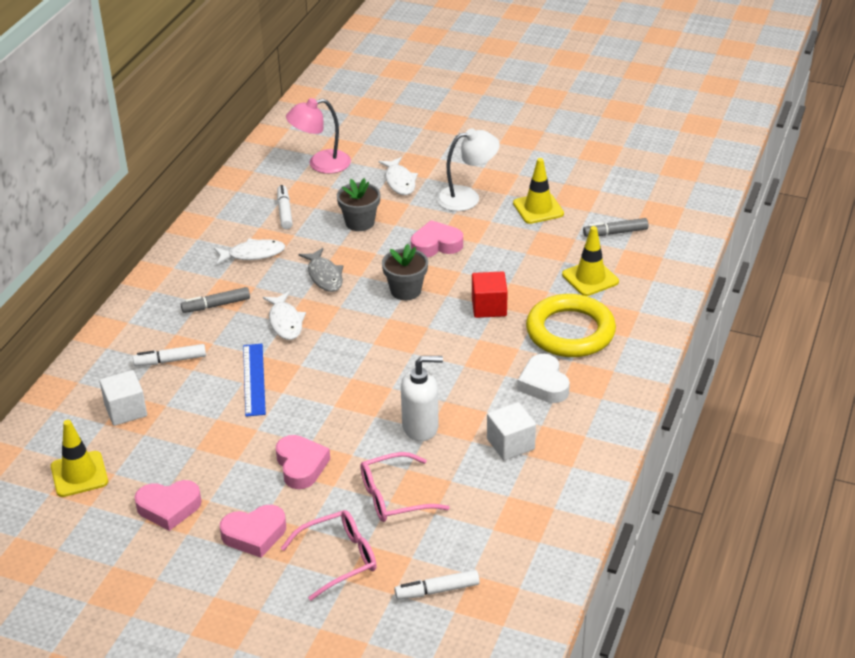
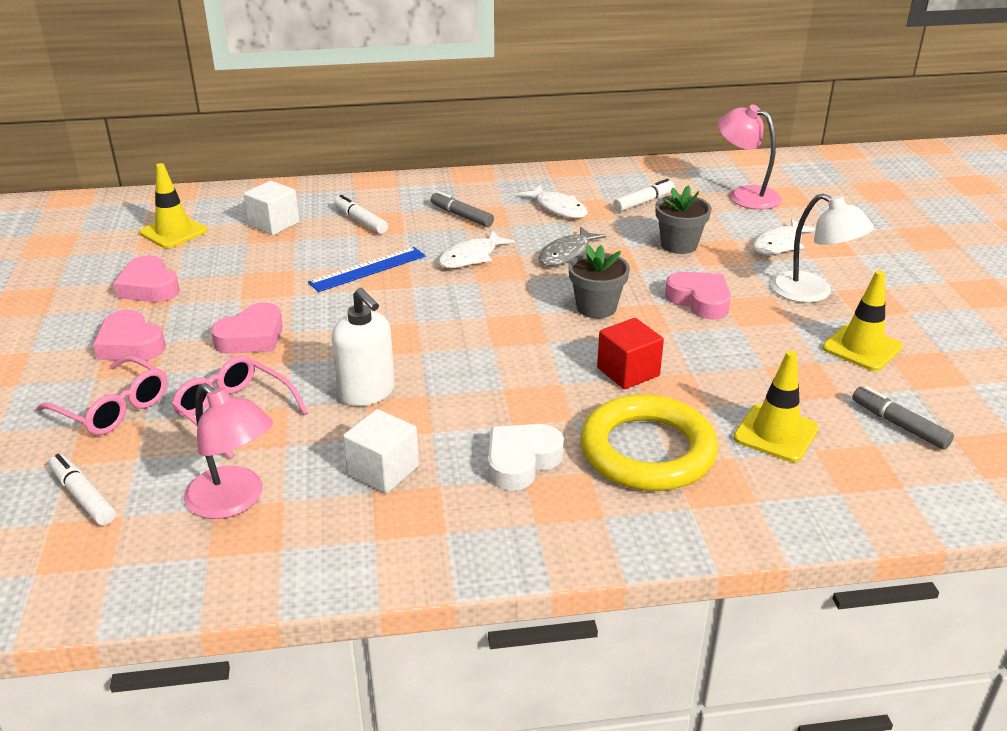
camera: 60 degrees right, 5 degrees down
(494, 518) = (234, 501): none -> pink lamp

